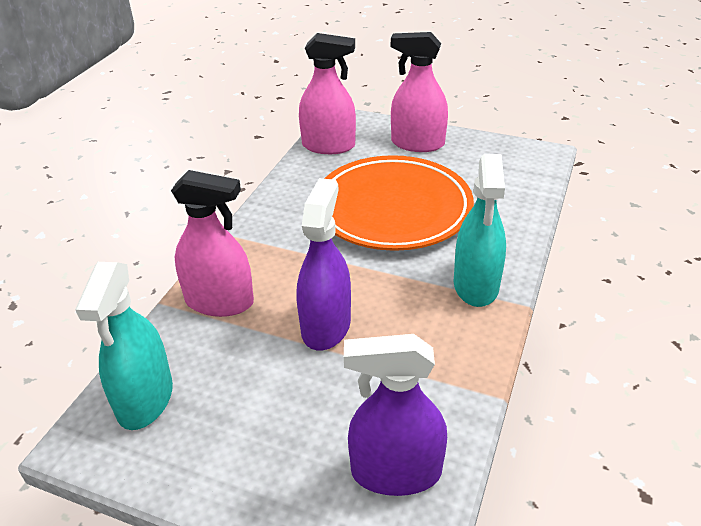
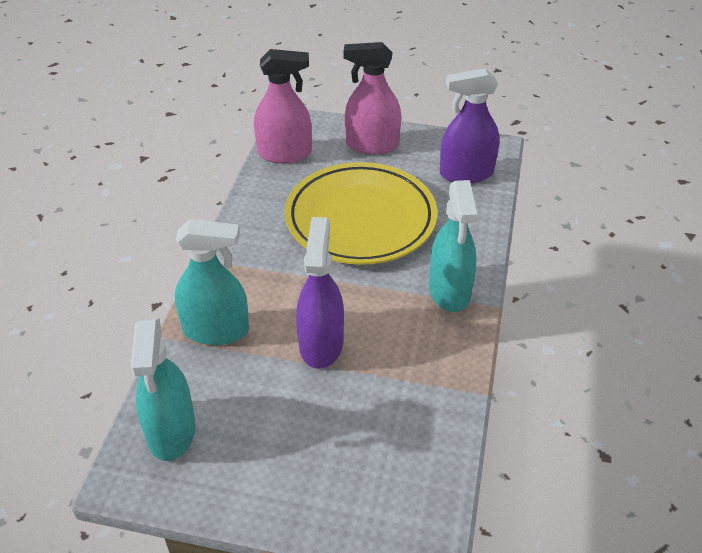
camera: 10 degrees left, 5 degrees up
(219, 302) = (216, 330): pink spray bottle -> turquoise spray bottle
(393, 209) = (360, 219): orange plate -> yellow plate
(396, 472) = (407, 469): purple spray bottle -> purple spray bottle (466, 173)

